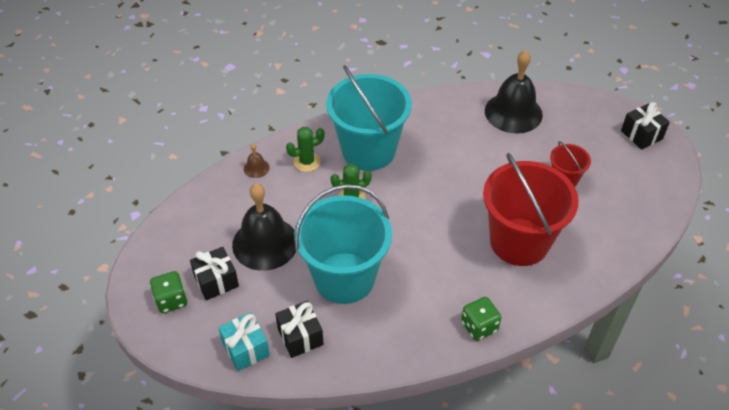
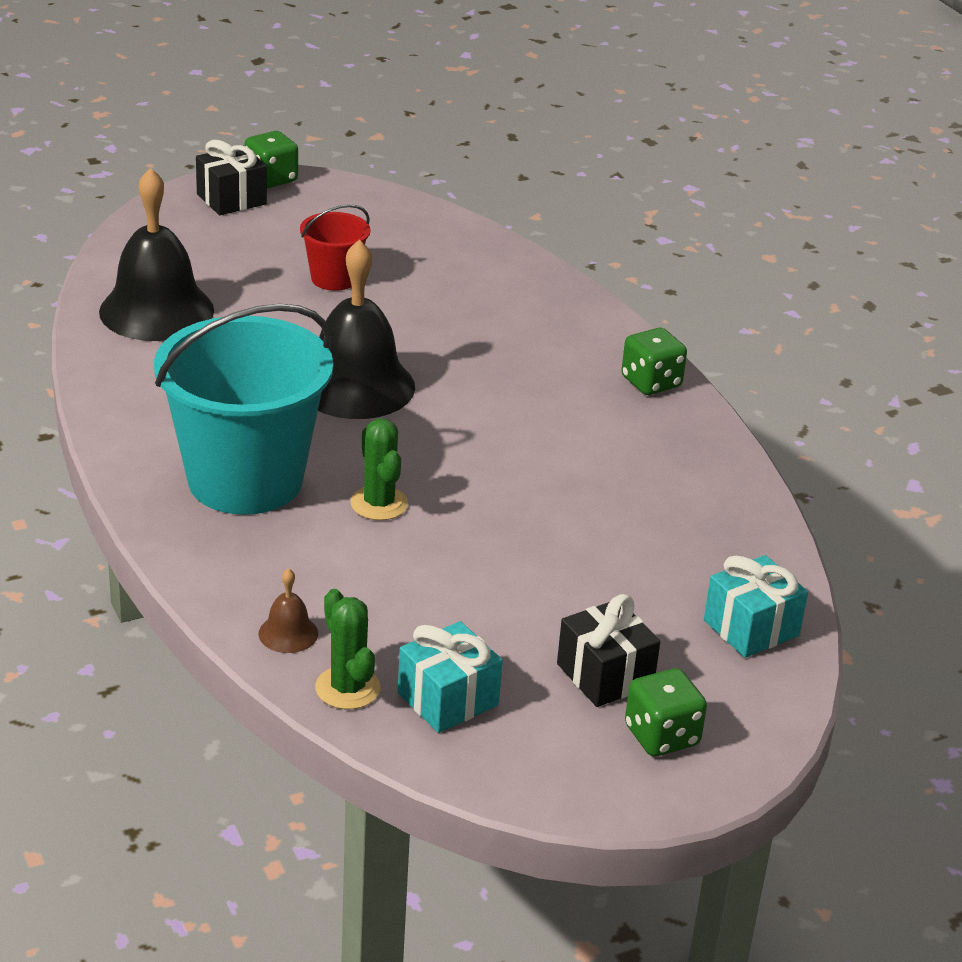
camera: 95 degrees left, 15 degrees down
(207, 221) = (448, 699): none -> turquoise gift
(265, 243) = (501, 613): black bell -> black bell (355, 385)
(300, 336) = (710, 564): black gift -> none
(307, 162) = (273, 561): green cactus -> green cactus (347, 688)
(344, 278) = (574, 514): turquoise bucket -> none
(519, 242) = (474, 332): red bucket -> none
(673, 151) = (271, 179): none -> green dice

